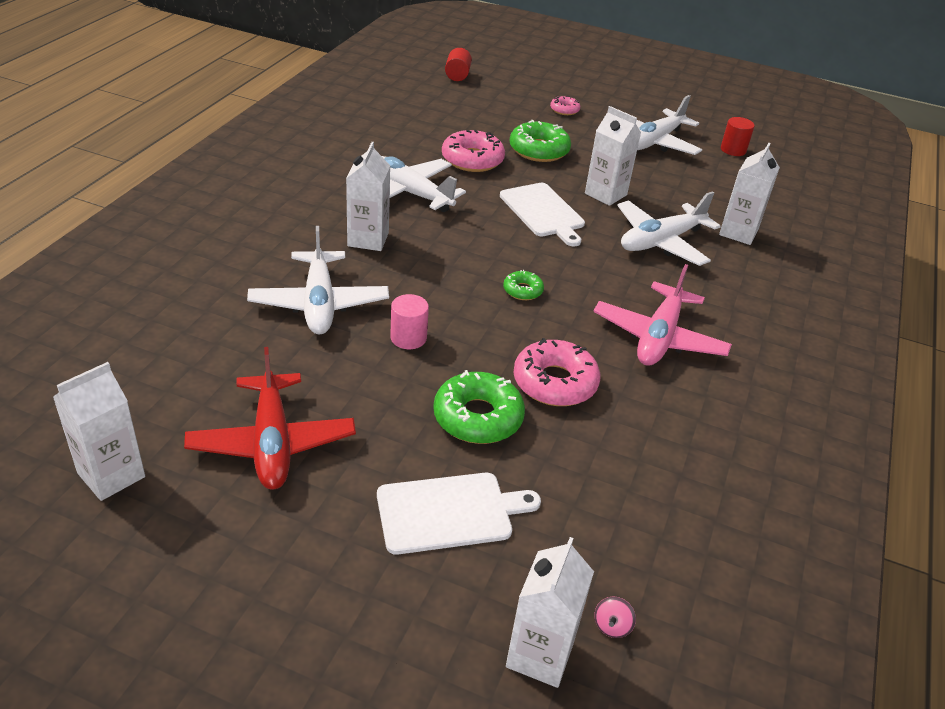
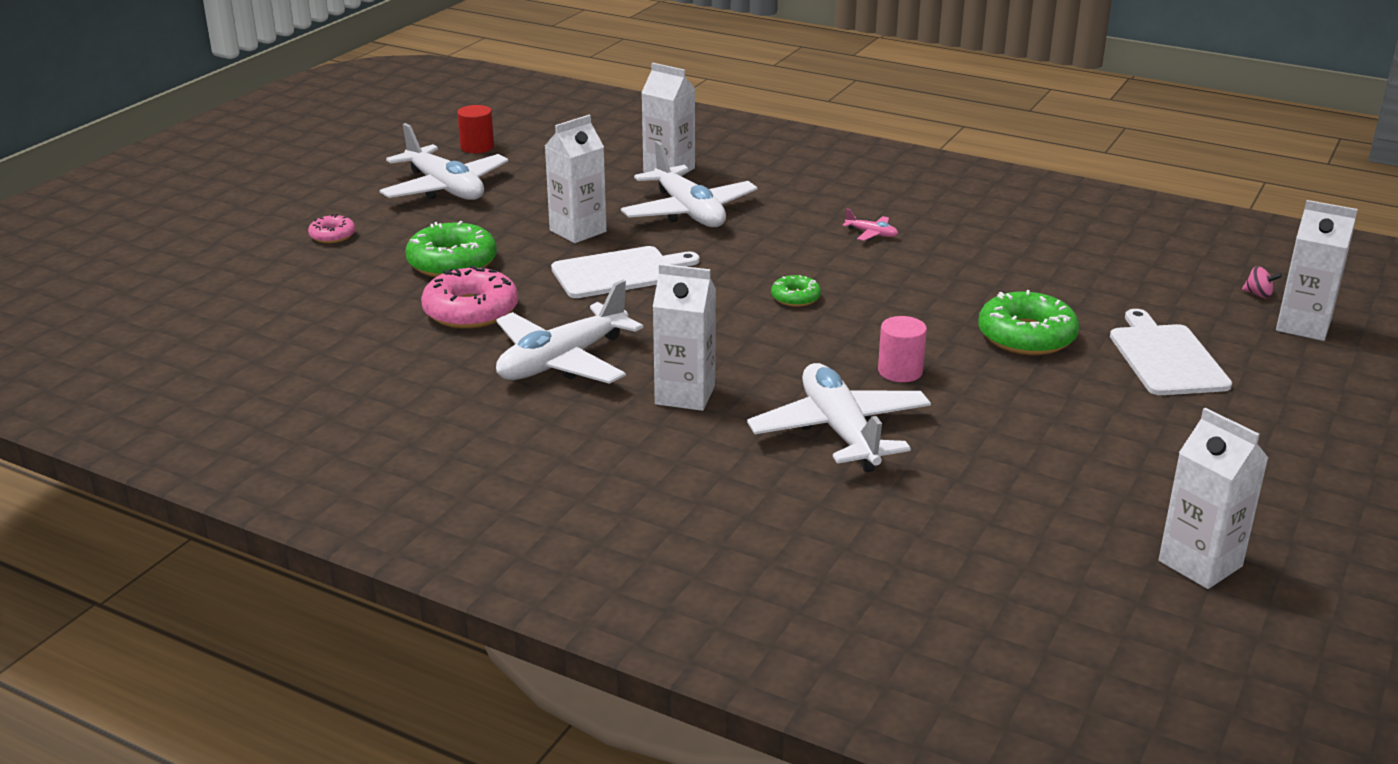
camera: 80 degrees left, 10 degrees down
(272, 442) = (1107, 457): red plane -> none
(319, 303) = (840, 431): white plane -> white plane turned 105 degrees counterclockwise
(457, 75) = (174, 309): red cylinder -> none
(555, 382) = (959, 292): pink donut -> none
(659, 337) = (871, 234): pink plane -> pink plane, size x0.40

